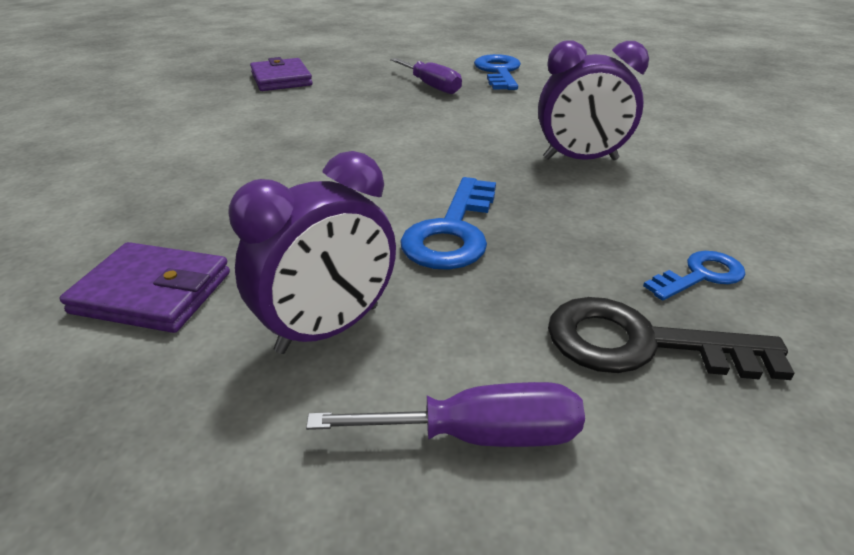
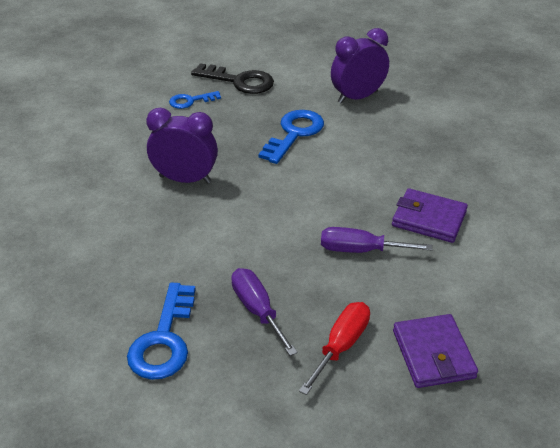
camera: 170 degrees left, 5 degrees up
(153, 292) = (437, 118): purple wallet -> purple wallet (428, 219)
(356, 78) = (341, 346): none -> red screwdriver
(479, 435) = (309, 66): purple screwdriver -> purple screwdriver (360, 250)

